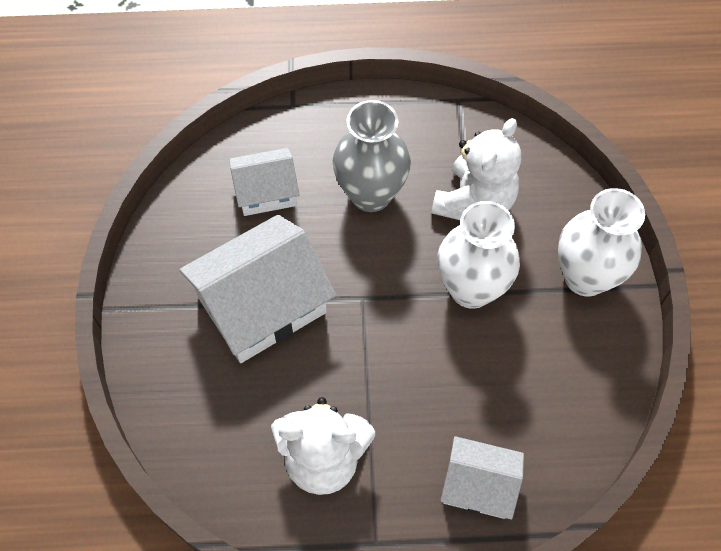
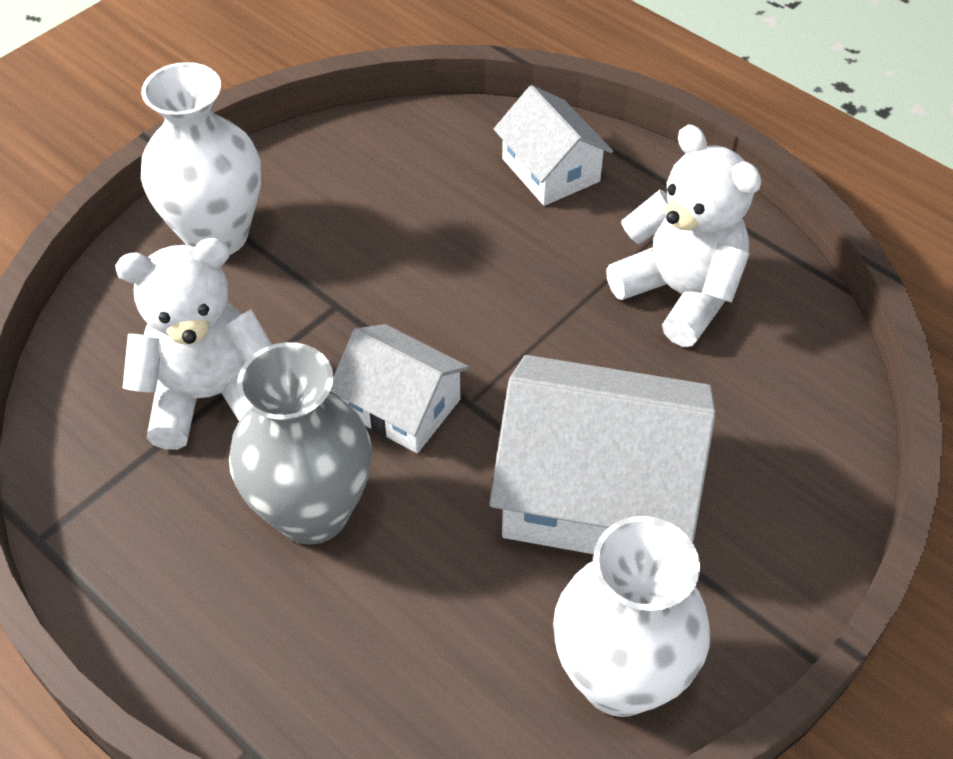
camera: 135 degrees left, 10 degrees down
(266, 191) = (439, 639): white house -> white house (401, 406)
(471, 289) = (342, 316): white vase -> white vase (619, 678)

